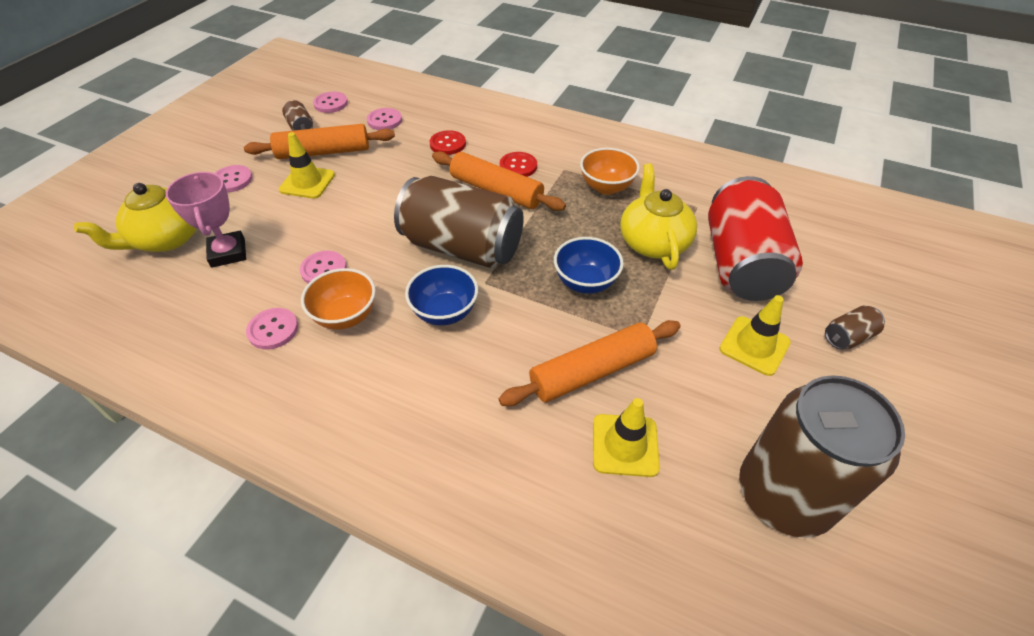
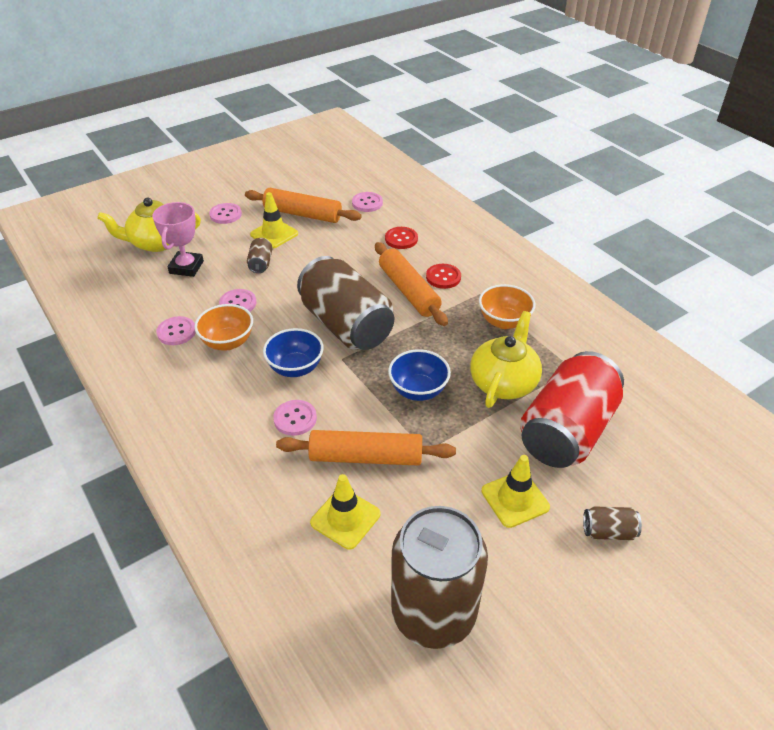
camera: 30 degrees right, 5 degrees down
(300, 127) = (301, 189): brown can -> brown can (260, 263)
(331, 103) = (337, 176): pink button -> pink button (295, 419)

